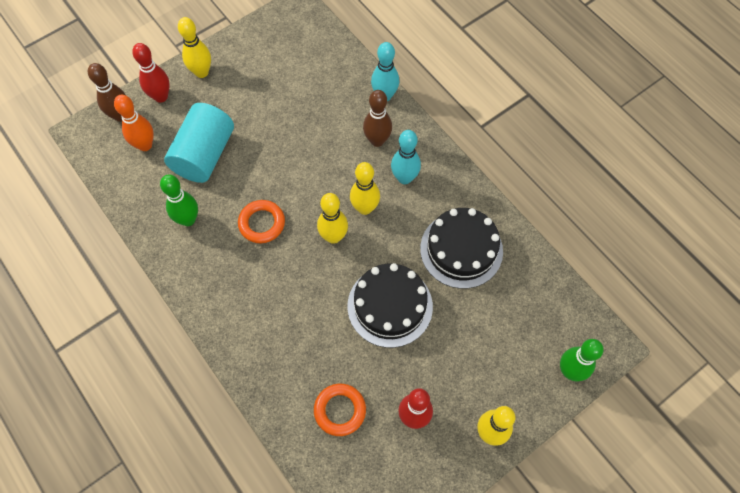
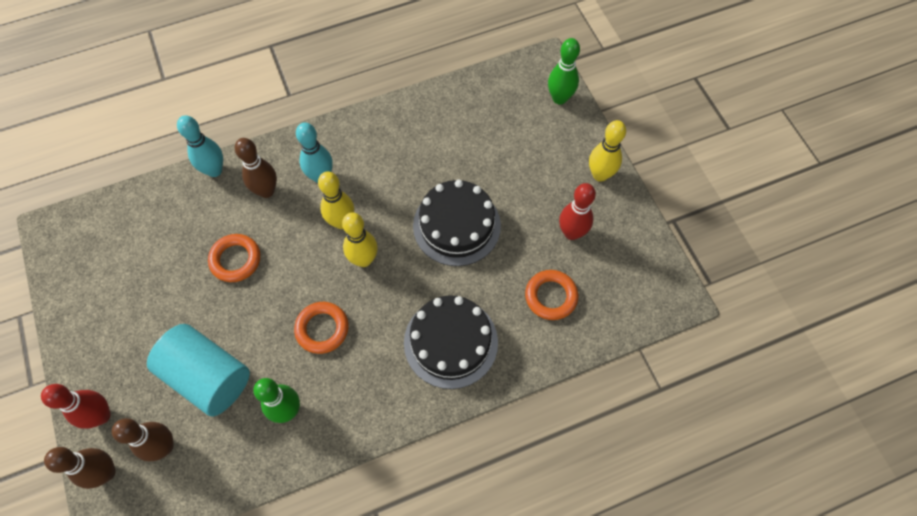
camera: 75 degrees left, 0 degrees up
(145, 145) = (164, 446): orange bowling pin -> brown bowling pin
(201, 72) = (89, 359): yellow bowling pin -> none
(307, 139) = (235, 260): none -> orange ring
(461, 249) = (417, 148): black cake -> black cake (450, 342)

